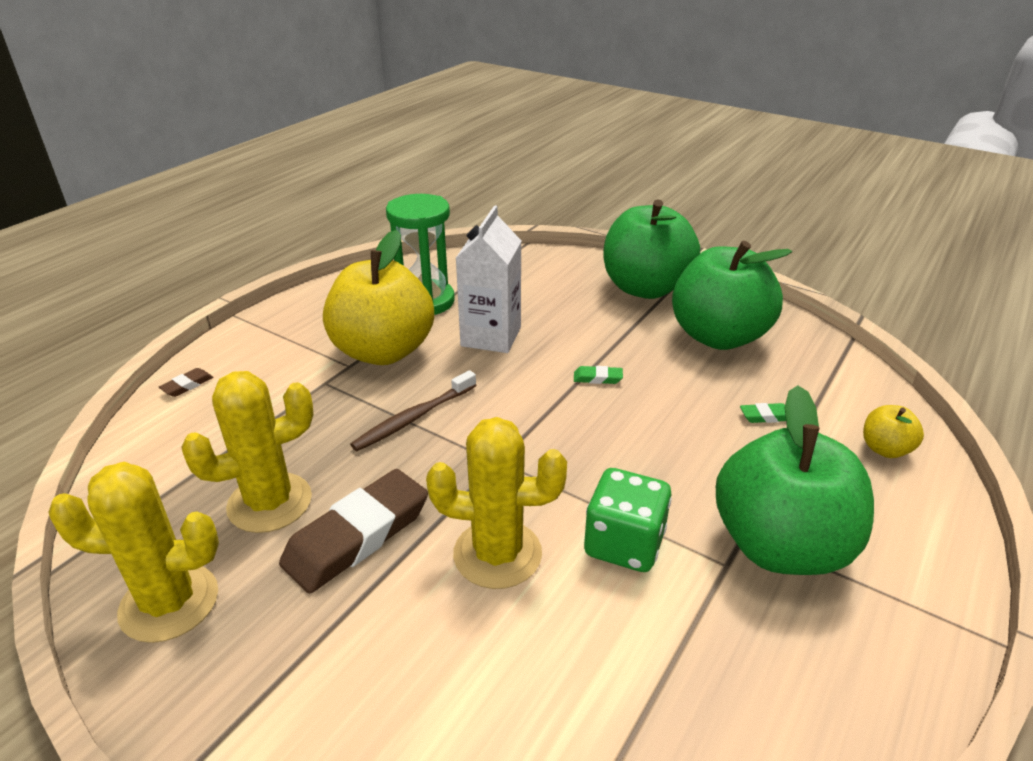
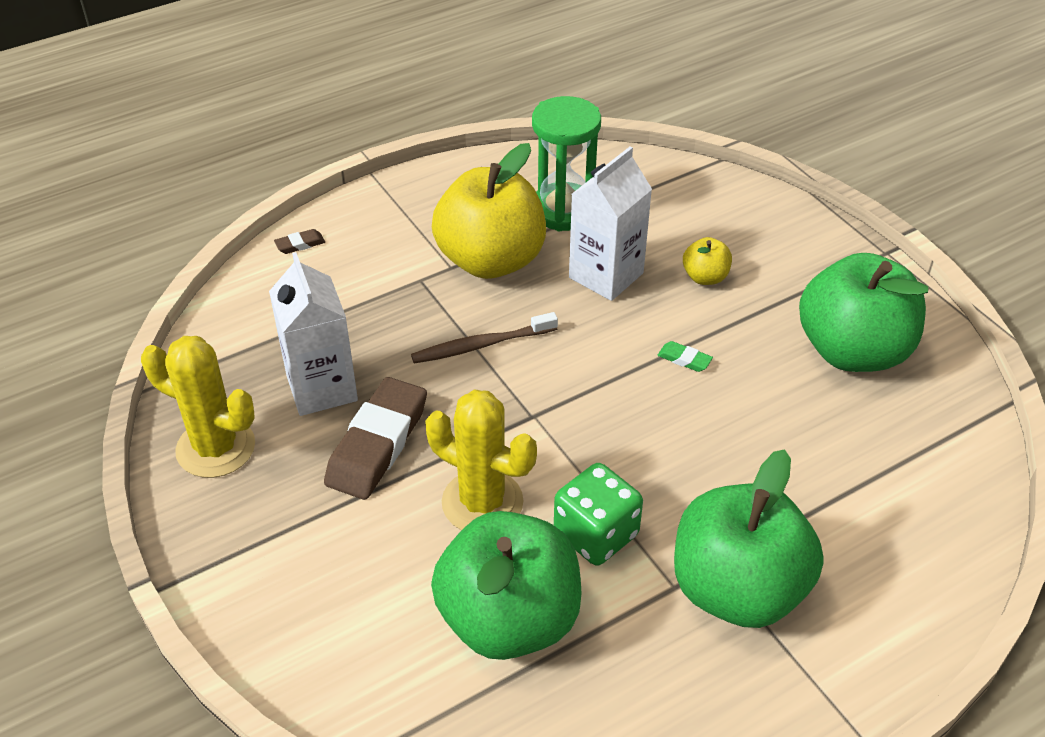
camera: 25 degrees right, 10 degrees up
(270, 503) = (322, 388): yellow cactus -> white carton
(357, 536) = (377, 444): brown eraser -> brown eraser turned 45 degrees counterclockwise
(645, 288) = (815, 263): green apple -> green apple (509, 619)
(766, 416) = (829, 460): green eraser -> none
(885, 449) = (928, 538): yellow apple -> yellow apple (705, 277)

